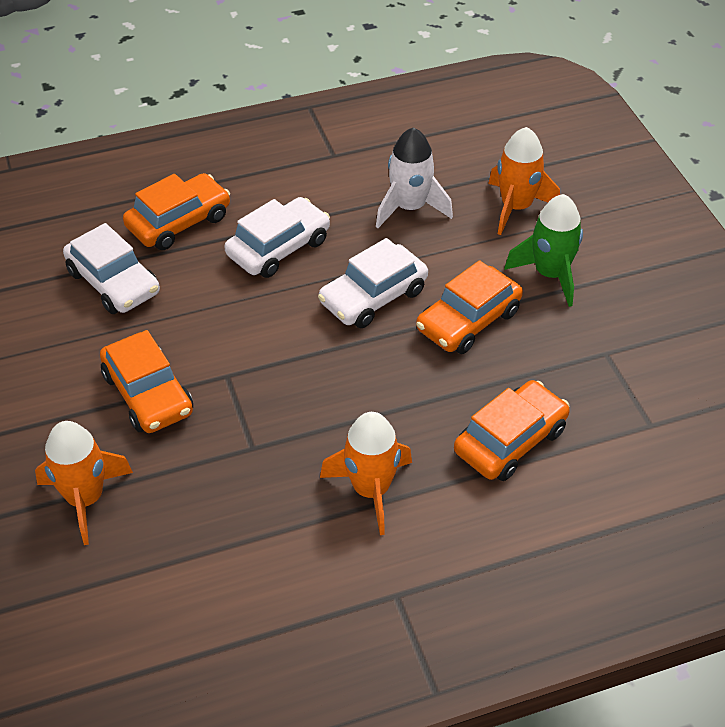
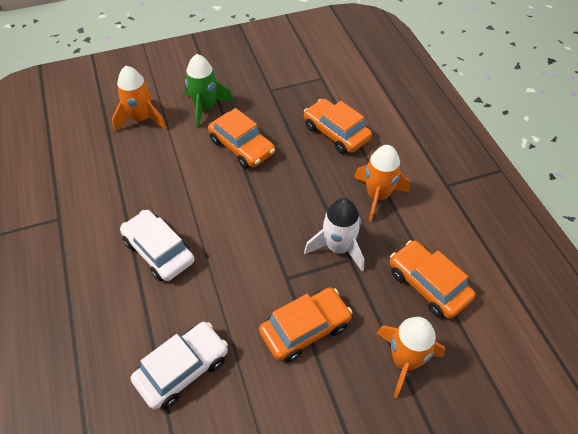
camera: 90 degrees left, 5 degrees up
(179, 222) = (115, 324): orange car -> orange car (428, 285)
(373, 297) = (216, 194): white car -> none
(409, 208) = (130, 173): white rocket -> white rocket (338, 248)

